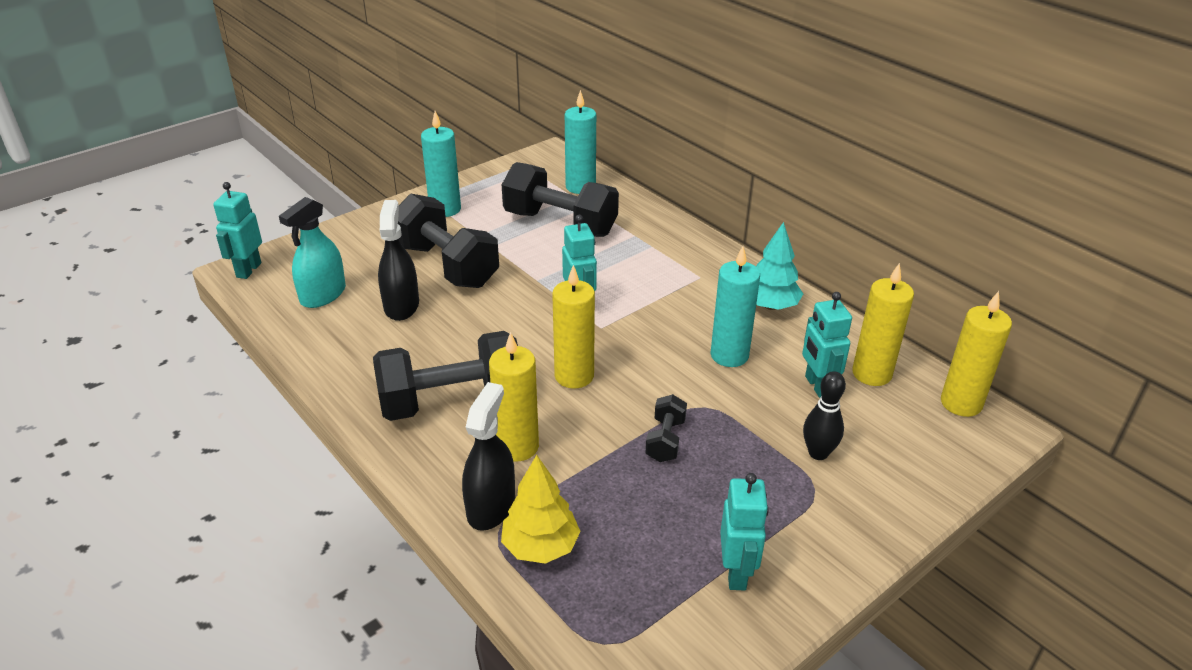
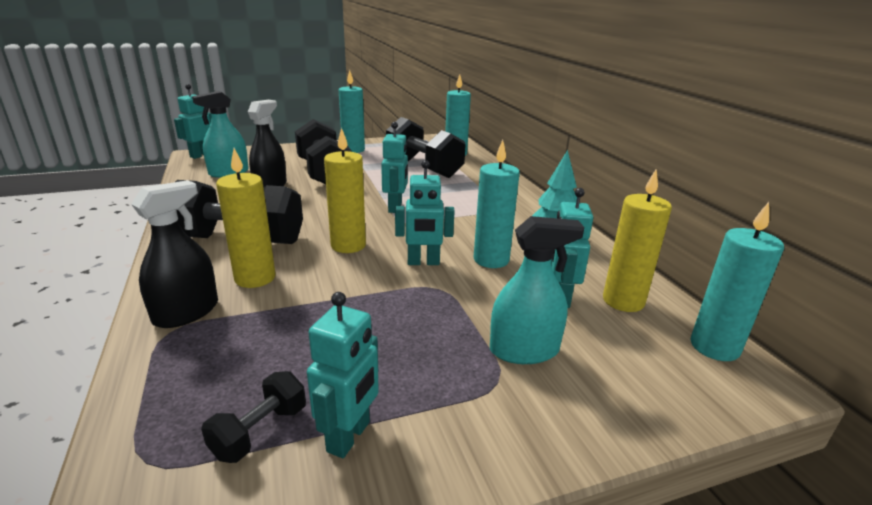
camera: 20 degrees right, 10 degrees down
(540, 547) = (189, 354): yellow tree -> none
(665, 440) = (382, 303): black dumbbell -> black dumbbell (260, 431)
(667, 378) = (423, 262): none -> turquoise robot
(818, 453) = (524, 350): black bowling pin -> turquoise spray bottle
(961, 403) = (714, 347): yellow candle -> turquoise candle

